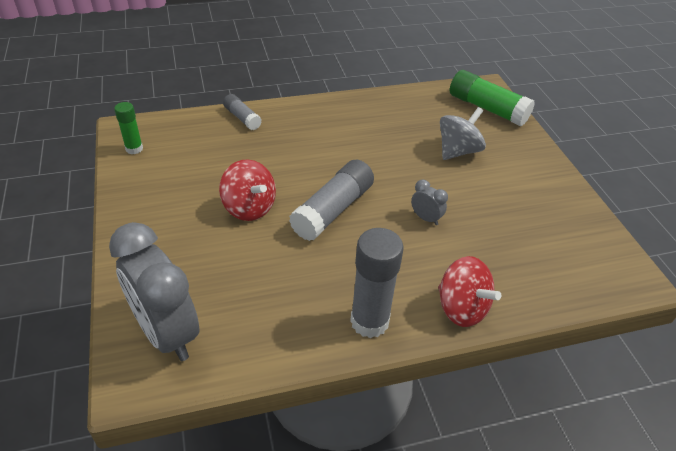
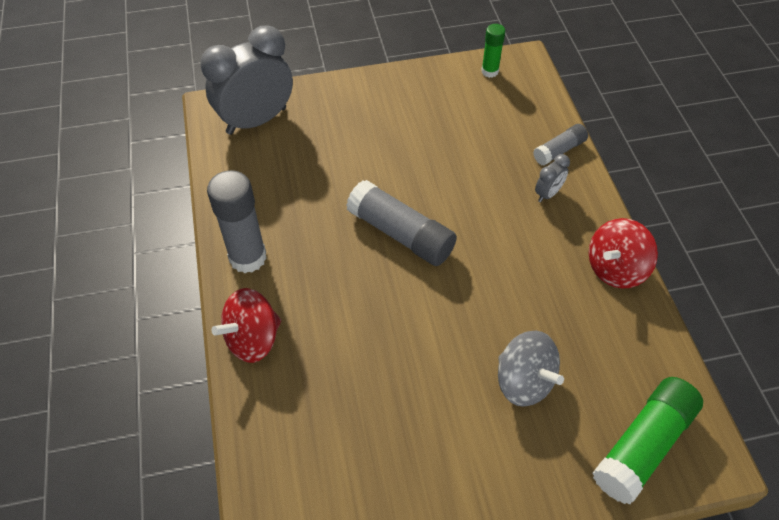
camera: 95 degrees right, 10 degrees up
(249, 208) = (404, 164): red spinning top -> red spinning top (615, 269)
(425, 218) = (388, 323): grey clock -> grey clock (548, 194)

